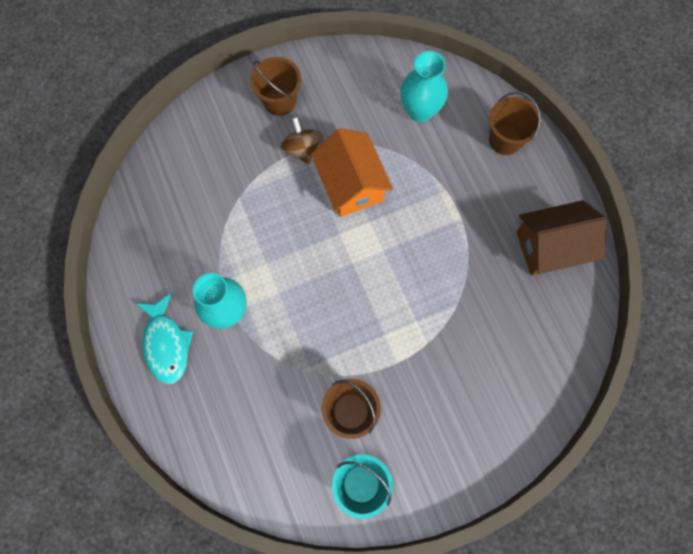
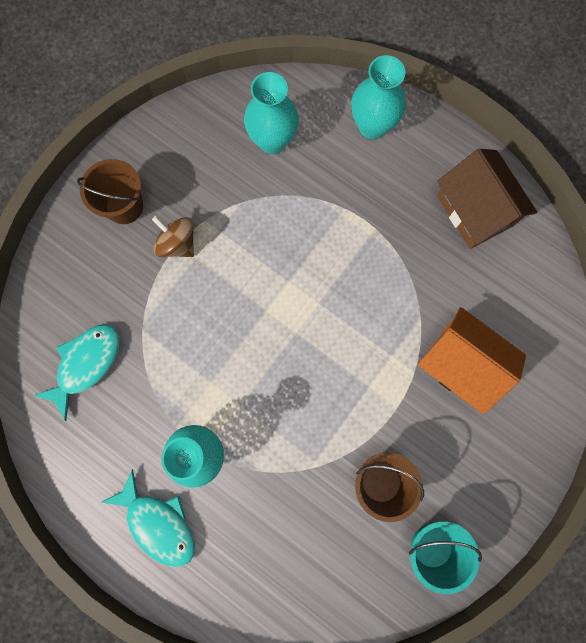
camera: 30 degrees left, 5 degrees up
(184, 200) = (86, 364): none -> turquoise fish
(351, 184) = (248, 254): orange house -> orange house (460, 364)
(505, 140) = (372, 126): brown bucket -> turquoise vase
(551, 247) = (475, 210): brown house -> brown house turned 75 degrees counterclockwise

